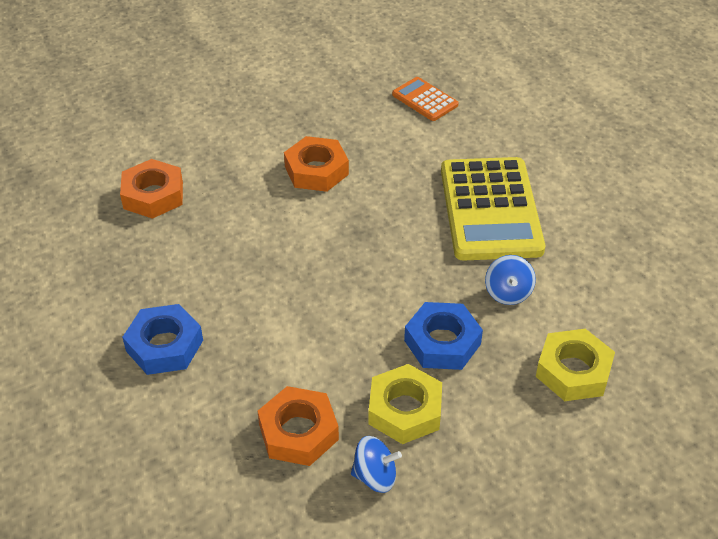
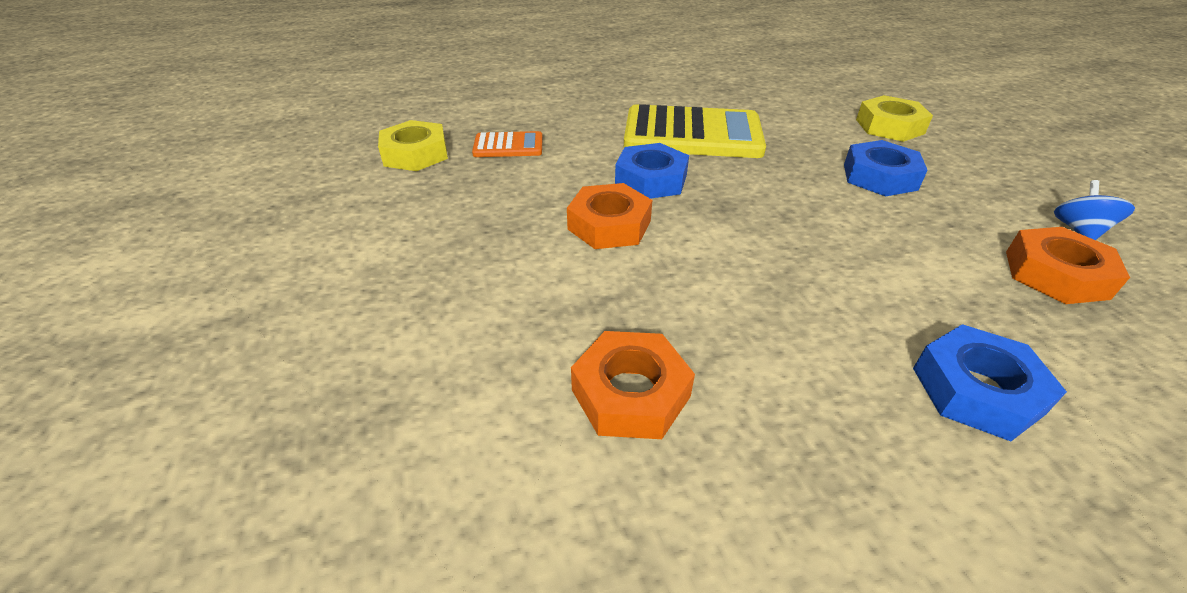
camera: 80 degrees left, 5 degrees down
(391, 187) = (651, 180): none -> blue nut
(405, 410) = (980, 205): yellow nut -> yellow nut (415, 154)
(425, 100) = (508, 146): orange calculator -> orange calculator turned 150 degrees counterclockwise
(508, 293) = (804, 140): blue spinning top -> none

